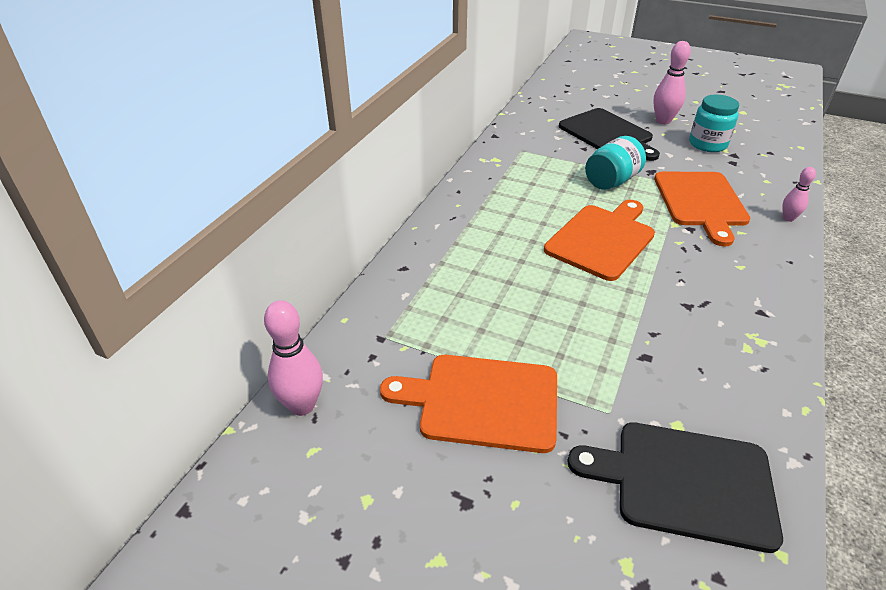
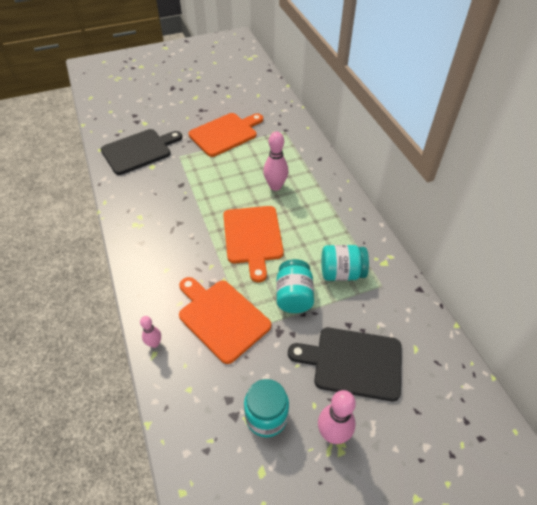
camera: 135 degrees right, 10 degrees up
(302, 405) = (278, 100): pink bowling pin -> pink bowling pin (275, 186)
(544, 172) = (341, 273): none -> turquoise jar

